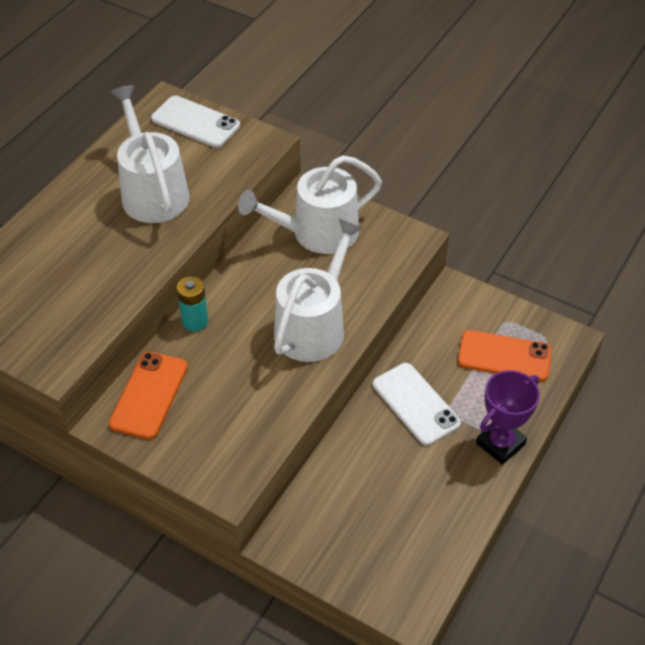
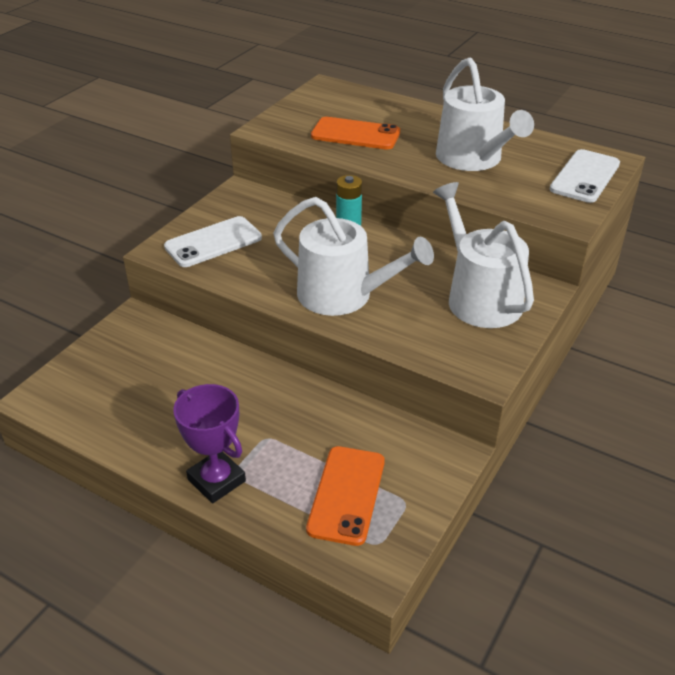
camera: 90 degrees right, 10 degrees down
(149, 395) = (265, 207): orange phone -> orange phone (355, 134)
(152, 192) = (473, 159): white watering can -> white watering can turned 90 degrees clockwise
(416, 404) = (278, 411): white phone -> white phone (213, 242)

